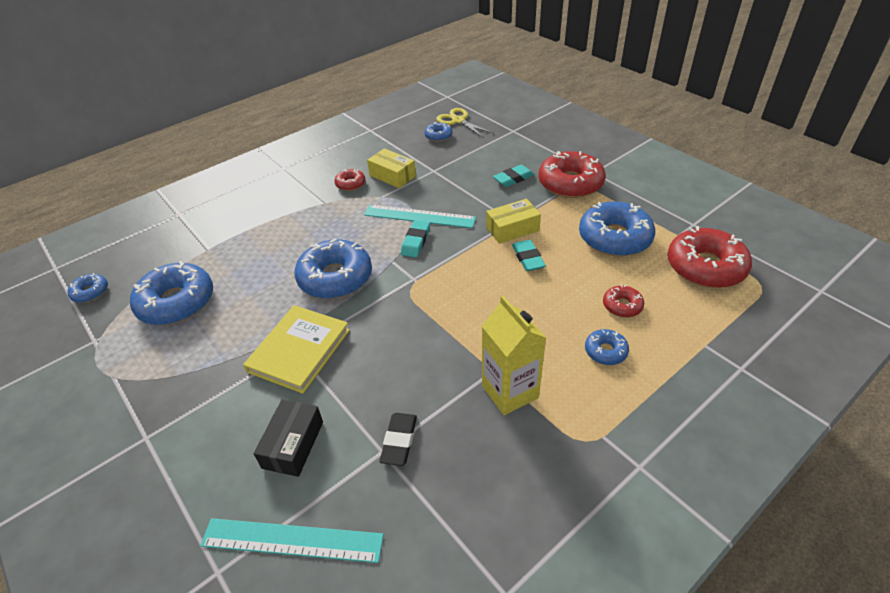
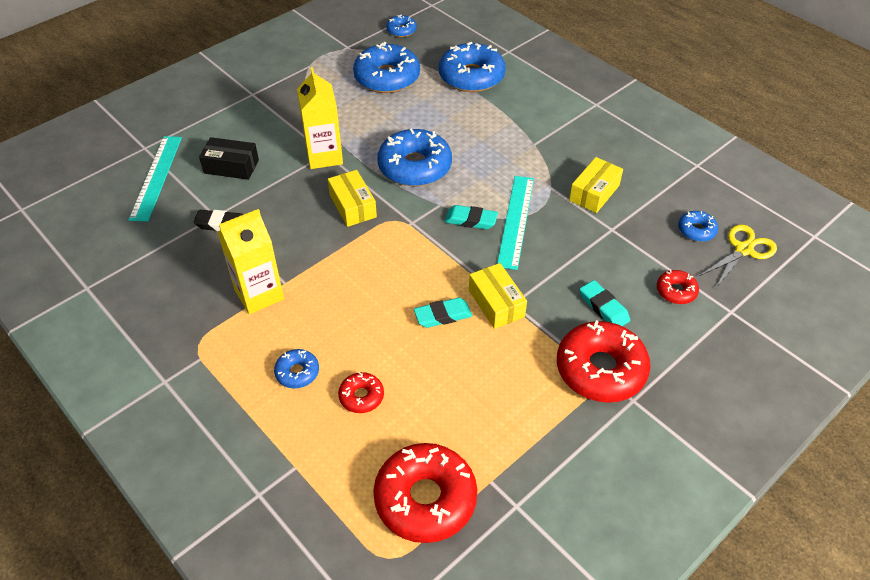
camera: 85 degrees right, 5 degrees up
(299, 350) = (324, 156): yellow book -> yellow carton
(350, 184) = (573, 160): red donut -> red donut (676, 291)
(385, 322) = (353, 206): none -> yellow box
(614, 238) = (482, 405): blue donut -> blue donut (471, 76)

